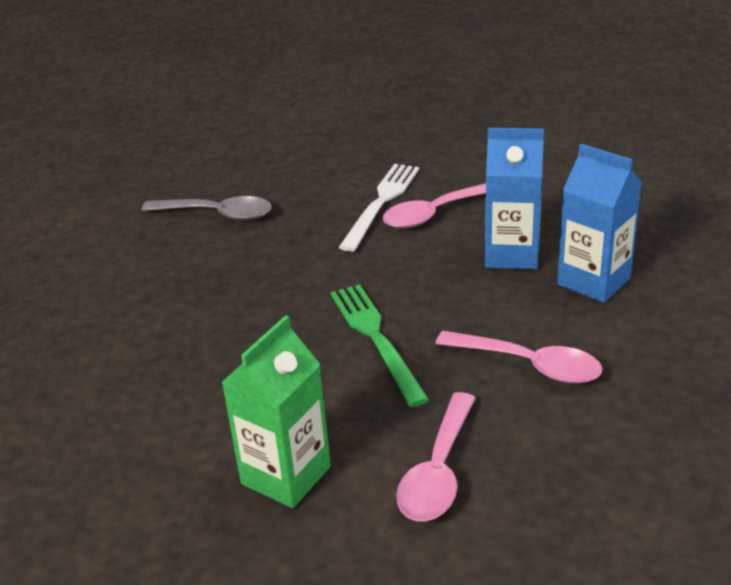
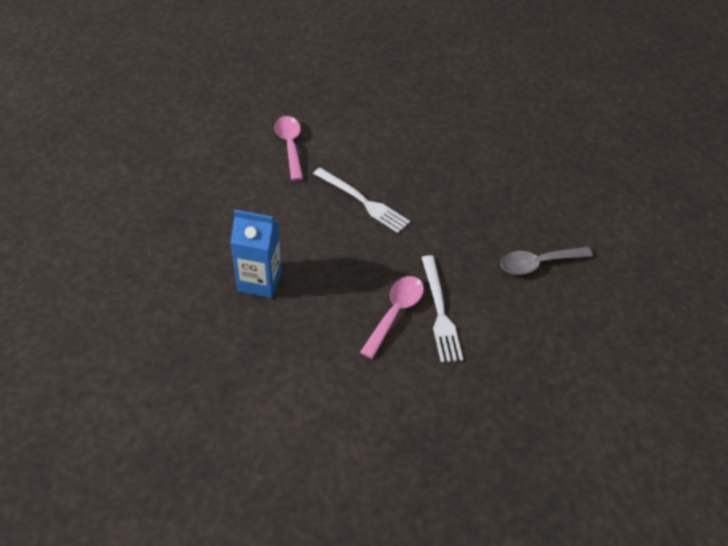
camera: 145 degrees right, 15 degrees up
(286, 475) = (353, 126): green carton -> none
(376, 339) = (363, 201): green fork -> white fork
(511, 254) = (321, 289): blue carton -> none
(529, 365) = (273, 210): pink spoon -> none

